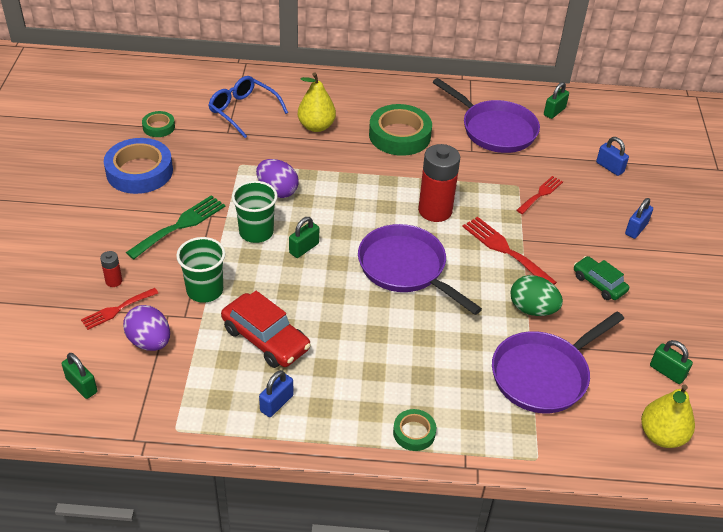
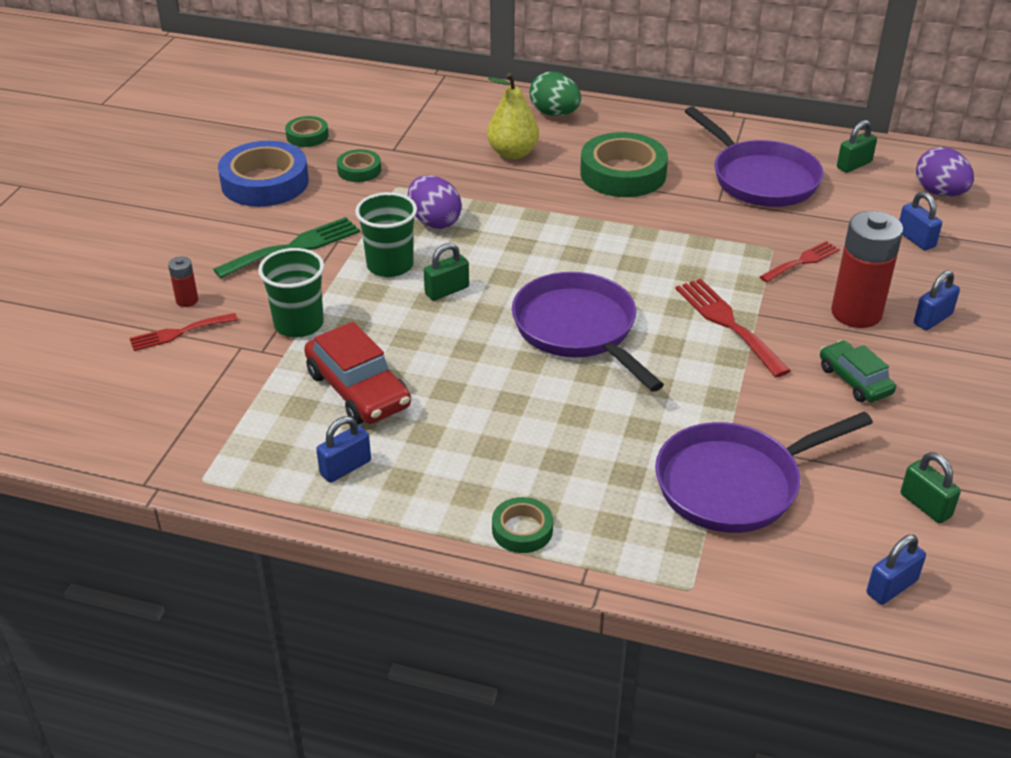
camera: 15 degrees right, 5 degrees down
(81, 385) = (102, 413): green padlock -> none
(149, 342) = (206, 374): purple egg -> purple egg (939, 193)
(208, 153) = (359, 170): none -> green tape
(243, 111) = (422, 127): blue glasses -> none
(435, 211) = (643, 266): red battery -> red battery (856, 313)
(532, 309) = (744, 400): green egg -> green egg (554, 113)
(661, 436) = (891, 587): yellow pear -> blue padlock

